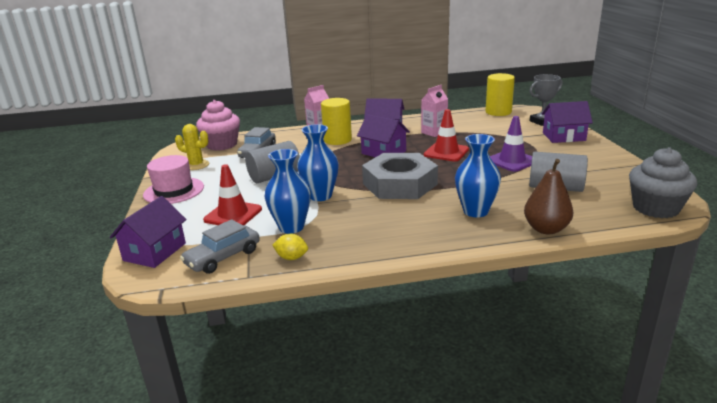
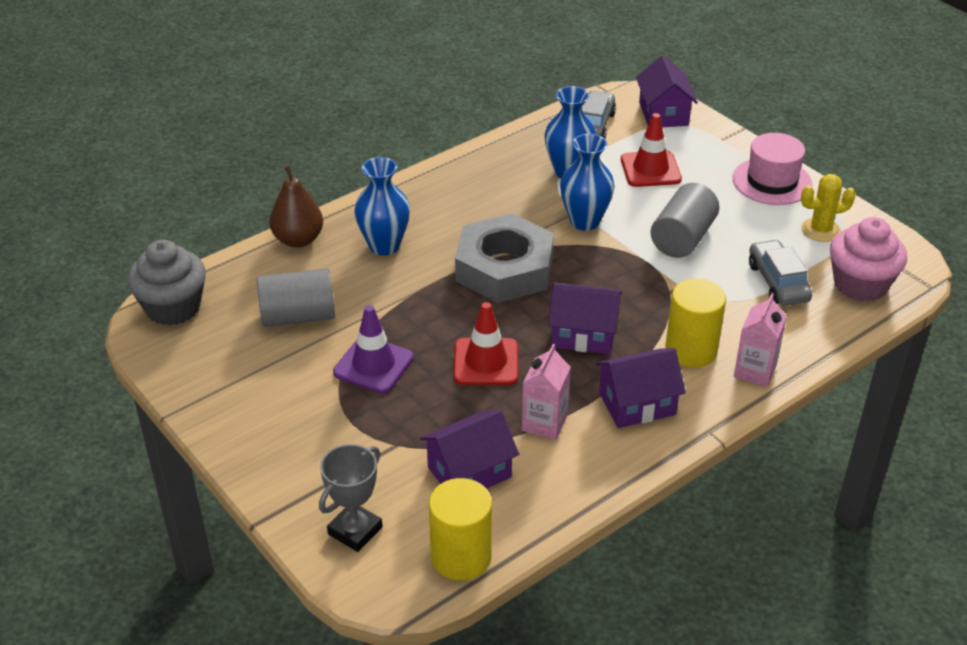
camera: 150 degrees right, 15 degrees up
(291, 258) = (530, 141): yellow lemon -> none
(563, 137) = (303, 472): purple house -> purple house (469, 472)

